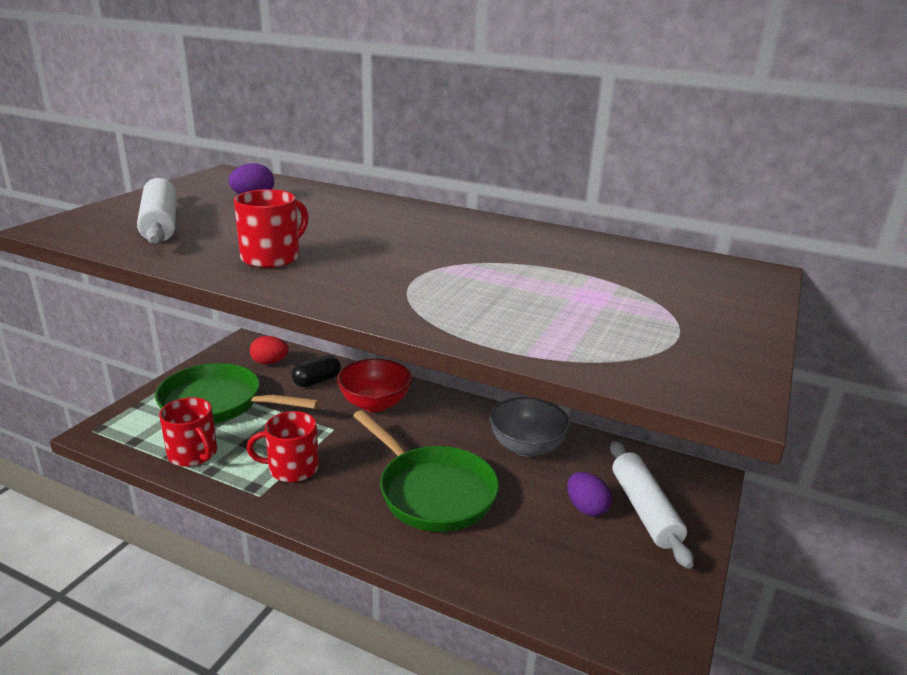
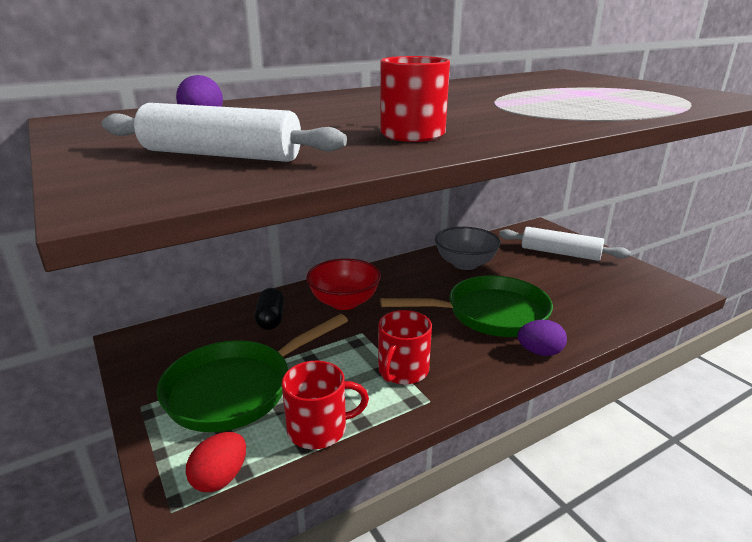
camera: 55 degrees left, 0 degrees up
(269, 362) = (198, 336): red egg -> red egg (220, 478)
(586, 508) = (547, 268): purple egg -> purple egg (539, 352)

